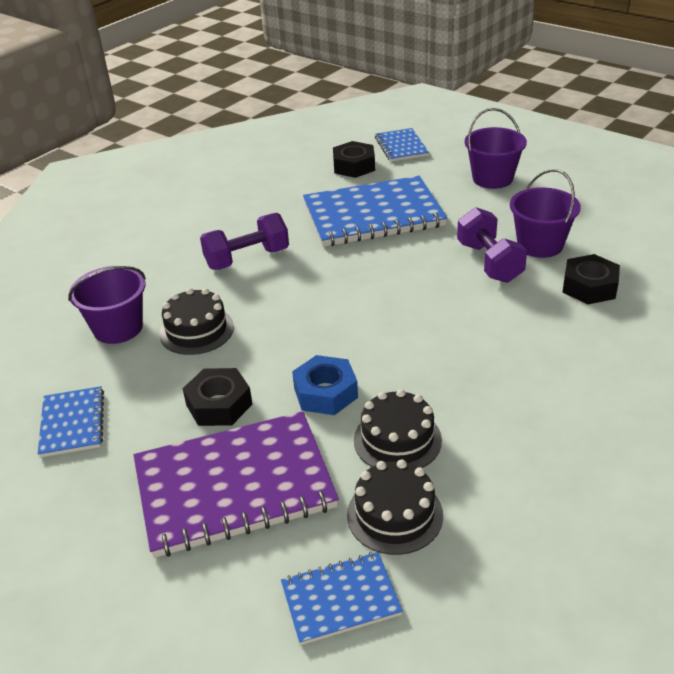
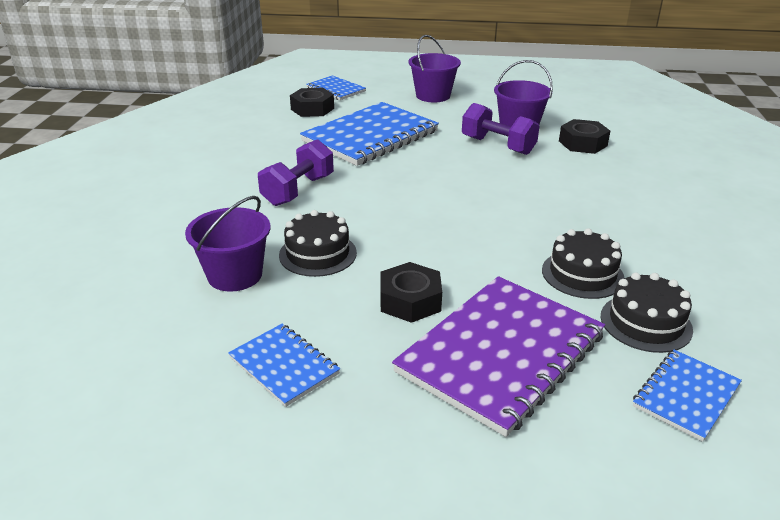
camera: 35 degrees left, 5 degrees down
(325, 393) = (488, 262): blue nut -> none

